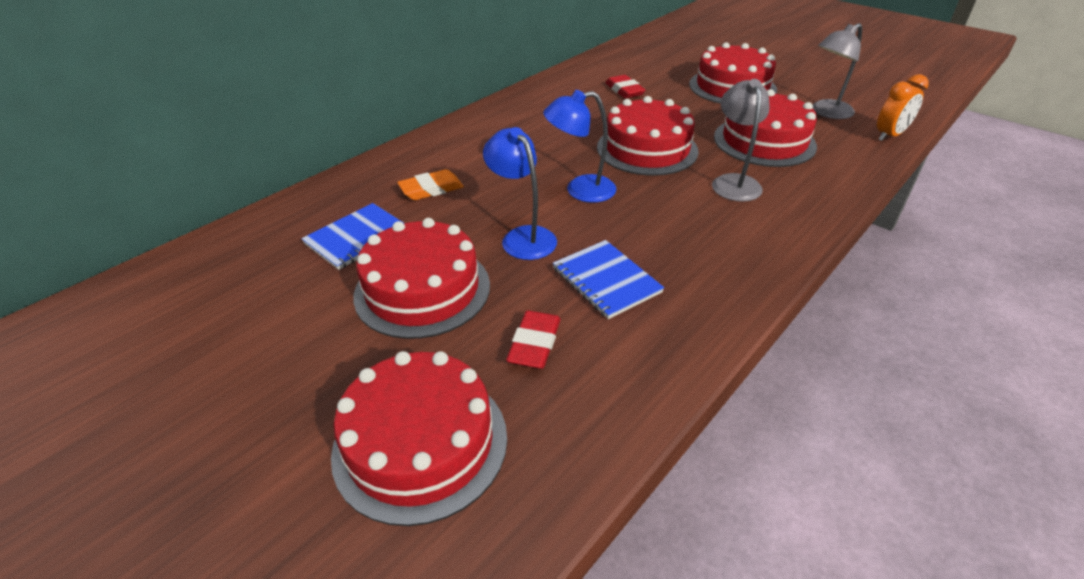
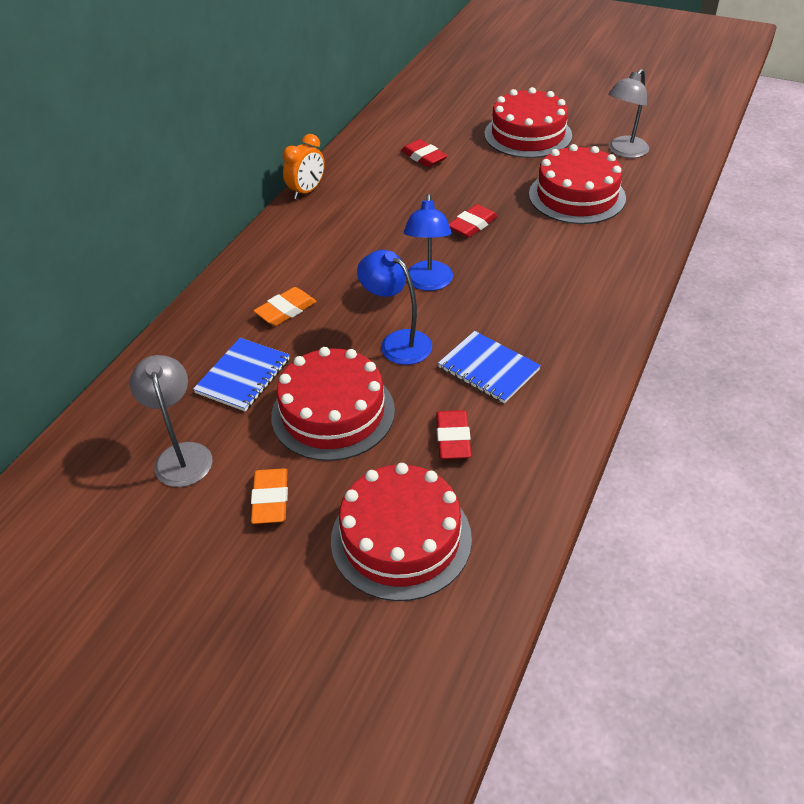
camera: 15 degrees left, 5 degrees up
(308, 362) = (270, 499): none -> orange eraser
(580, 190) = (428, 283): blue lamp -> blue lamp turned 60 degrees counterclockwise
(647, 149) = (472, 225): red cake -> red eraser
(733, 182) = (563, 247): grey lamp -> grey lamp (182, 455)
(889, 135) = (685, 169): orange clock -> orange clock (307, 191)

